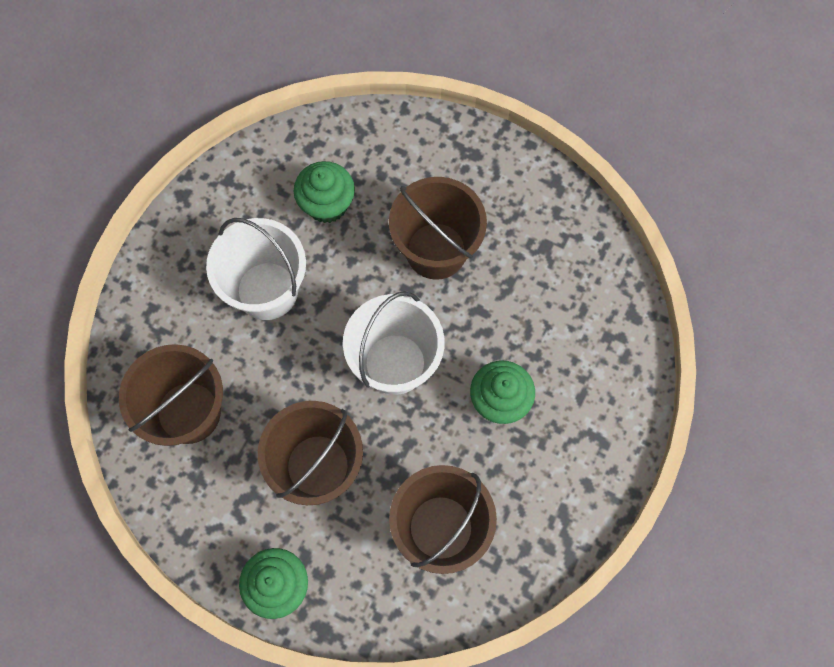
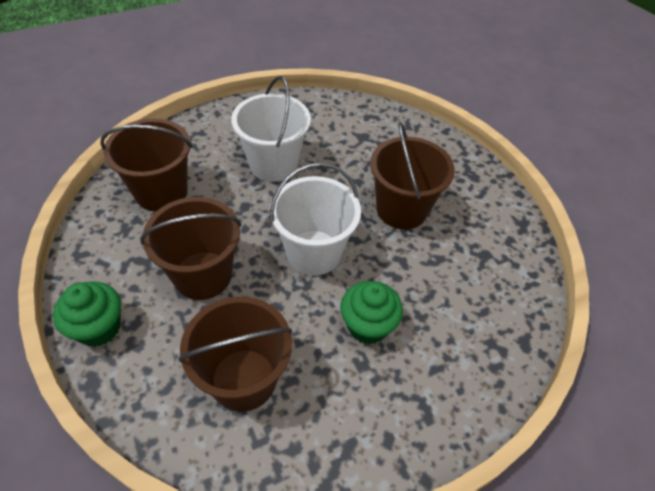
camera: 35 degrees right, 20 degrees down
(327, 204) = (352, 146): green cupcake -> none

